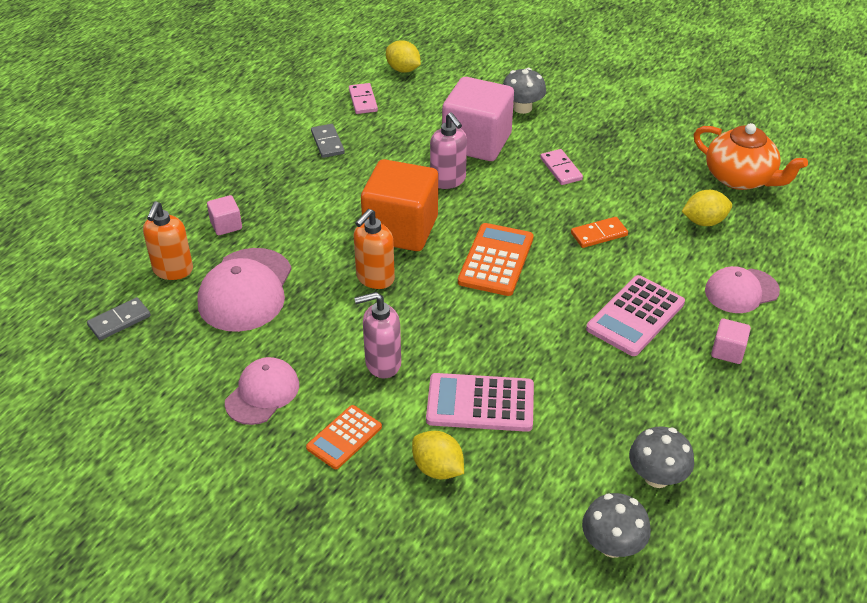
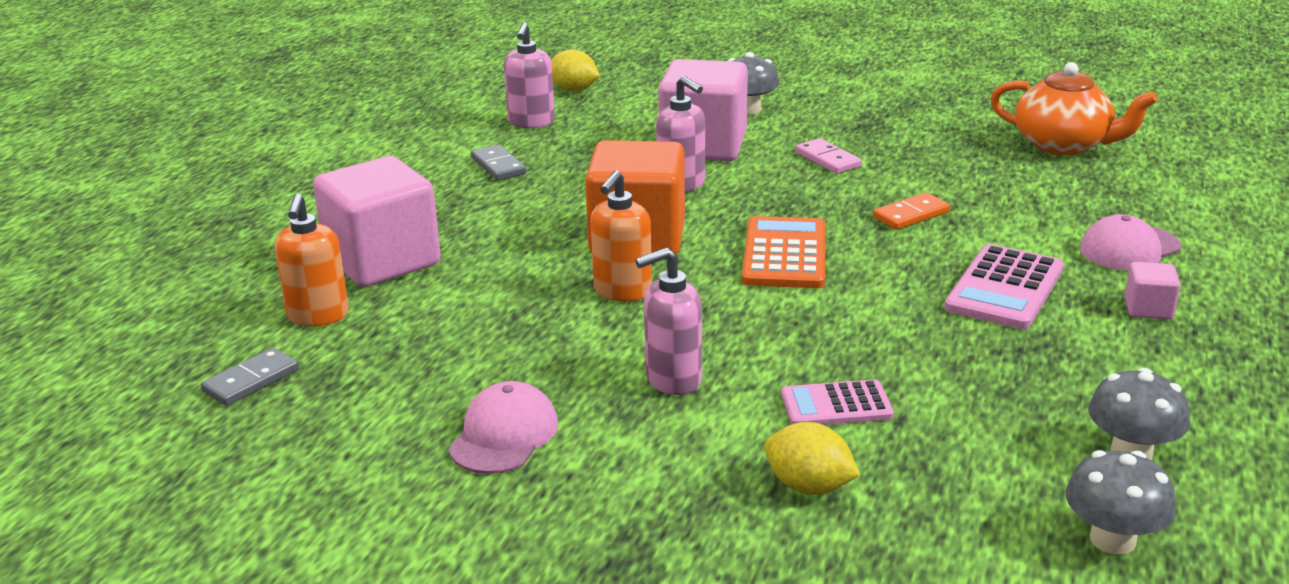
camera: 10 degrees left, 15 degrees down
(226, 225) = (382, 261): pink cube -> pink cube, size x2.32
(245, 290) = (436, 325): pink cap -> none
(344, 437) = (650, 469): orange calculator -> none
(363, 100) = (531, 122): pink domino -> pink soap dispenser
(480, 403) = (836, 405): pink calculator -> pink calculator, size x0.65
(704, 222) = (1041, 189): yellow lemon -> none

